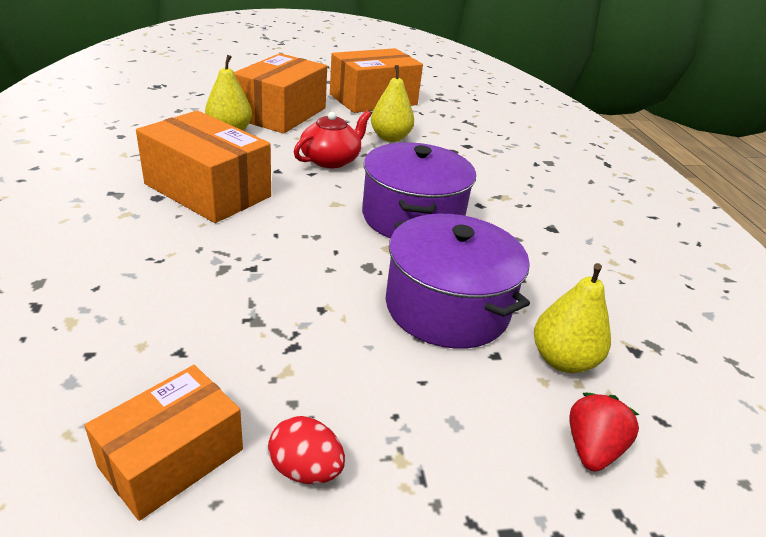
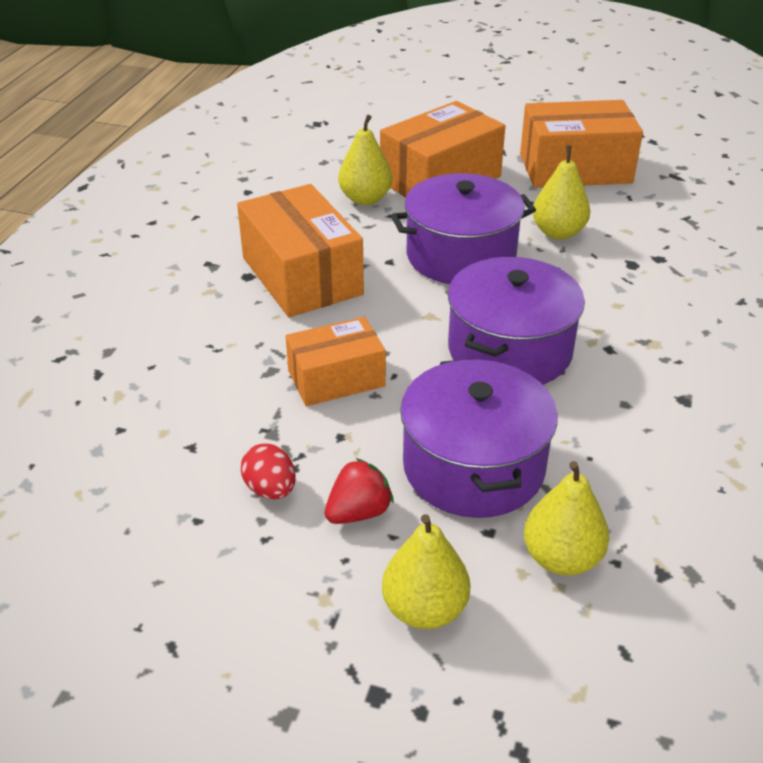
camera: 30 degrees right, 5 degrees up
(172, 457) = (143, 536): orange box -> orange box (336, 378)
(305, 469) = (239, 579): red egg -> red egg (270, 489)
(331, 160) = (461, 255): red teapot -> purple pot
(493, 438) = (424, 609): none -> yellow pear
(592, 448) = (519, 651): red strawberry -> red strawberry (359, 512)

